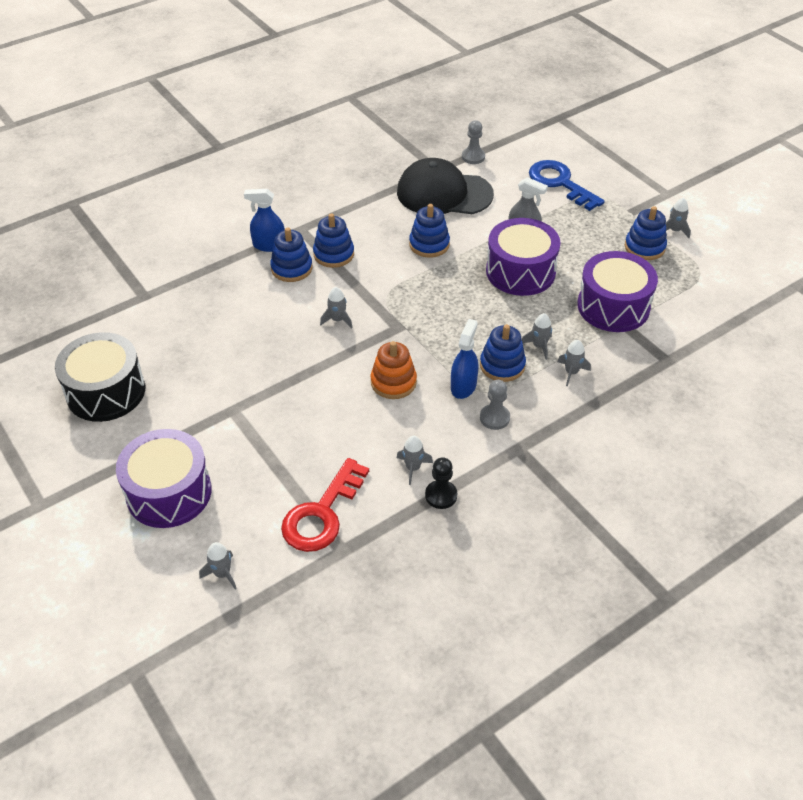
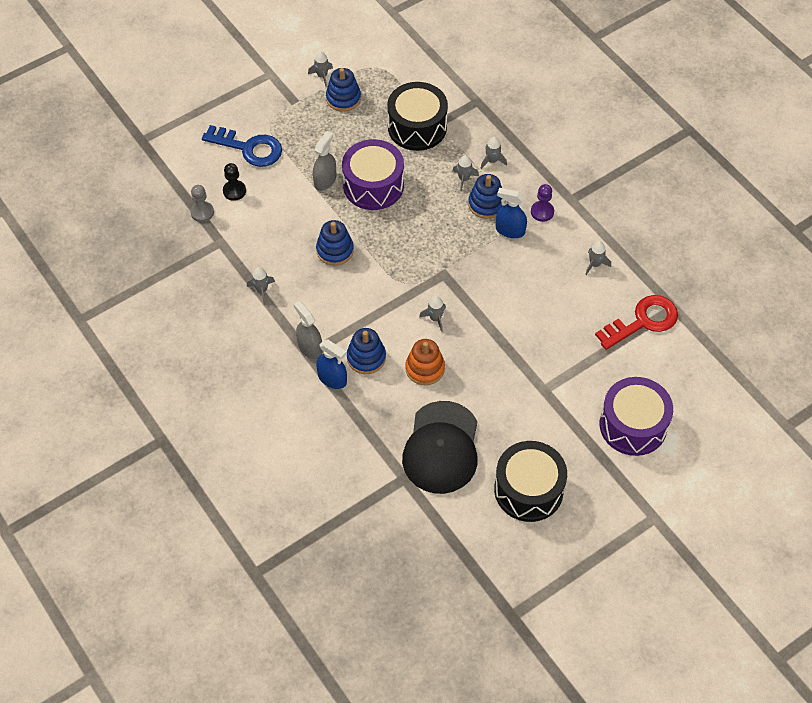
camera: 90 degrees left, 10 degrees up
(222, 573) = (702, 381): grey rocket -> grey rocket (262, 290)
(269, 245) = (332, 379): blue spray bottle -> blue spray bottle turned 60 degrees counterclockwise
(307, 230) = (310, 347): none -> grey spray bottle
(322, 514) = (643, 321): red key -> red key turned 60 degrees counterclockwise
(333, 254) = (347, 325): blue stacking toy -> none
(393, 382) = (508, 277): orange stacking toy -> orange stacking toy (425, 368)
(441, 495) = (619, 247): black pawn -> black pawn (234, 191)
(444, 193) = (259, 237): black cap -> black cap (441, 448)
(494, 418) = (542, 212): grey pawn -> purple pawn
(559, 183) = (249, 148): blue key -> blue key turned 120 degrees counterclockwise
(613, 306) = (417, 127): purple drum -> black drum

